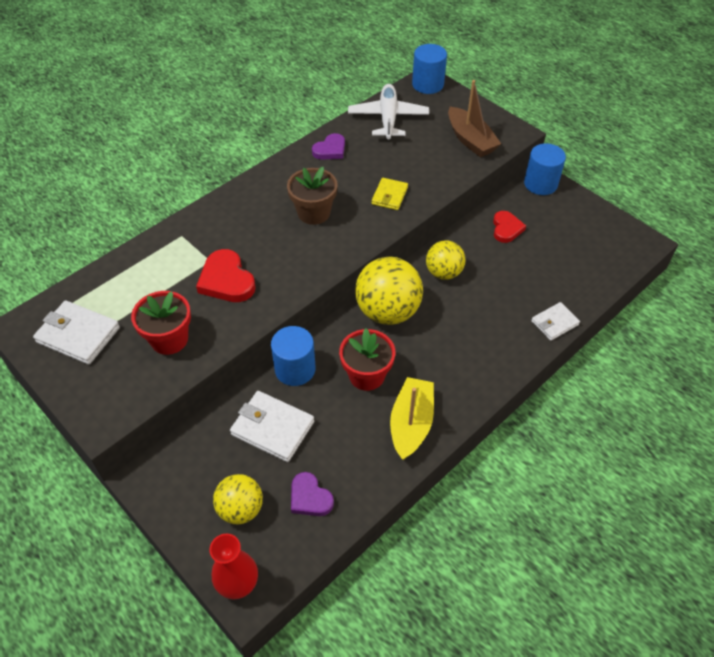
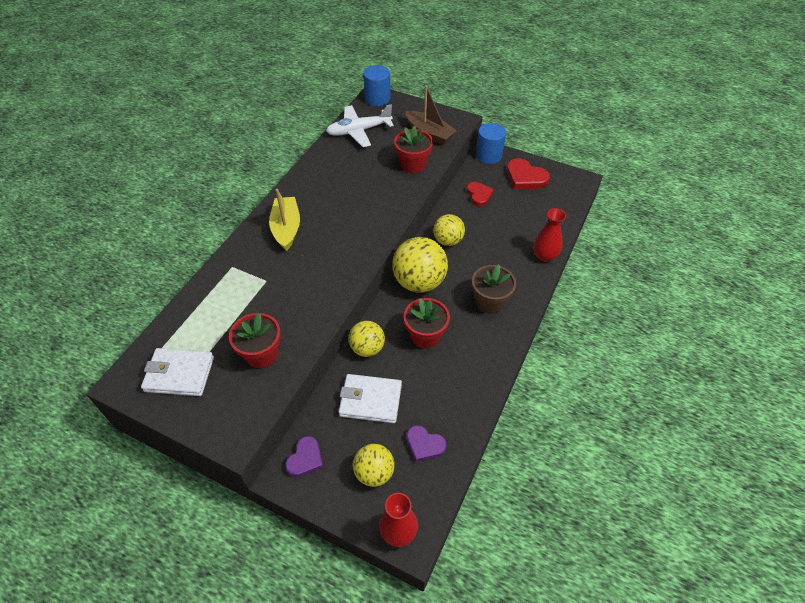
camera: 20 degrees left, 0 degrees up
(226, 280) = (287, 292): red heart -> red heart (525, 177)
(295, 369) = (367, 348): blue cylinder -> yellow ball
(314, 213) = (334, 219): brown flower pot -> brown flower pot (490, 302)
(330, 150) = (324, 166): purple heart -> purple heart (305, 459)
(388, 118) = (358, 131): white plane -> white plane turned 90 degrees counterclockwise
(389, 196) = (388, 191): yellow wallet -> none
(411, 424) = (475, 362): yellow boat -> yellow boat (286, 228)
(433, 172) = (413, 165): none -> red flower pot
(554, 323) = (544, 256): white wallet -> red vase

